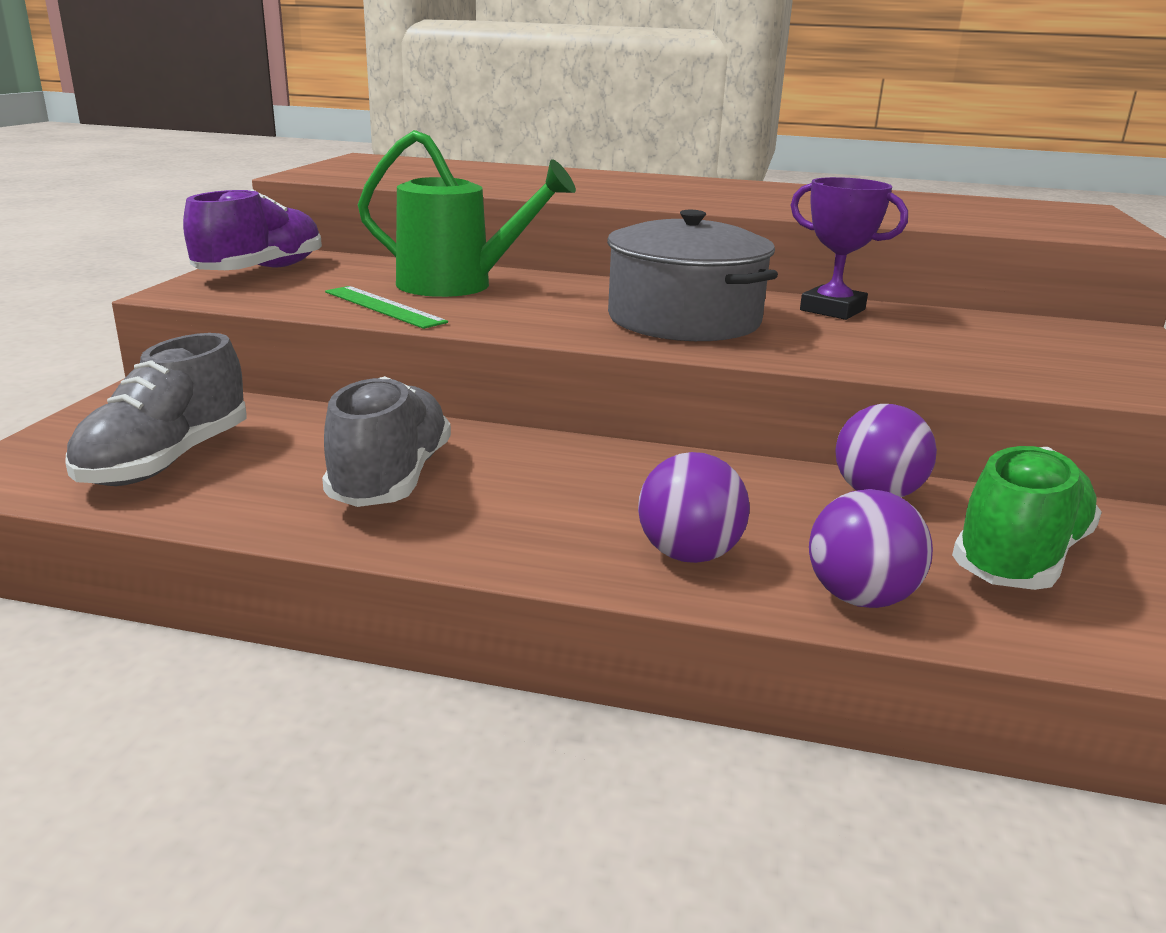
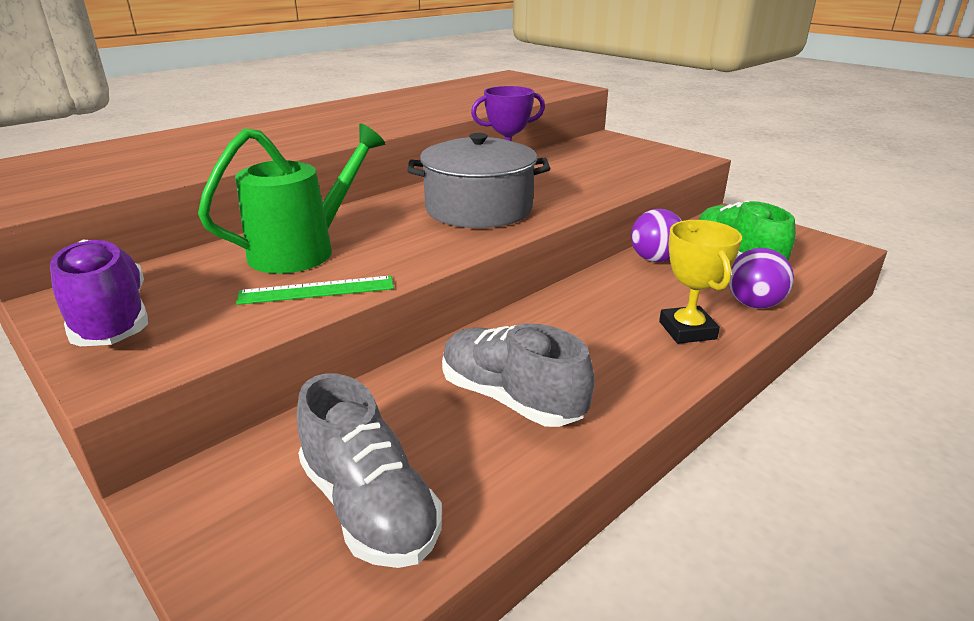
camera: 55 degrees left, 5 degrees up
(688, 554) = (687, 330): purple ball -> yellow trophy

